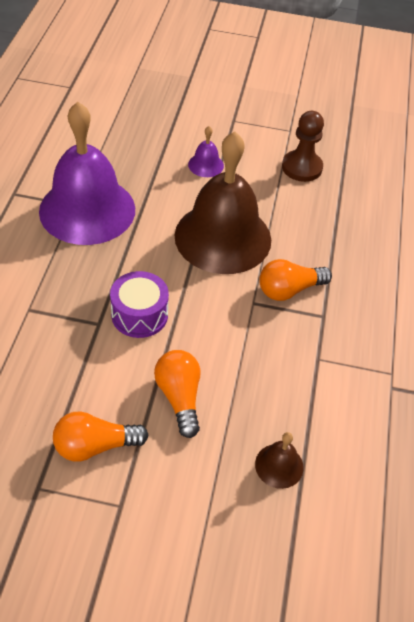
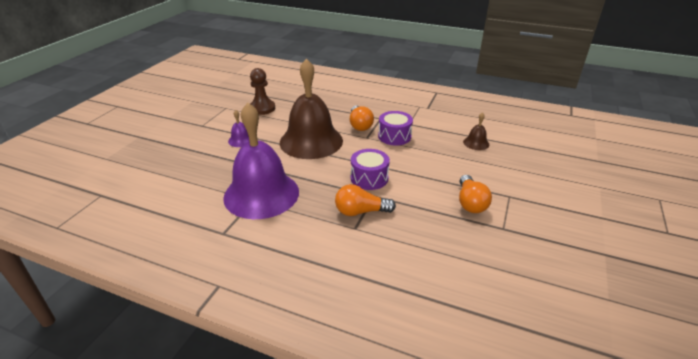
camera: 75 degrees left, 15 degrees down
(179, 397) = (434, 169): orange light bulb -> orange light bulb (360, 211)
(266, 339) = (394, 136): none -> purple drum

